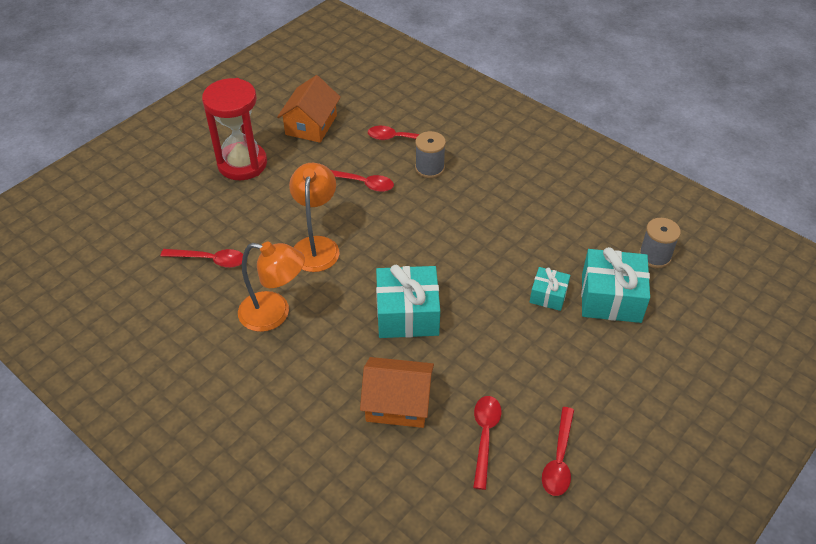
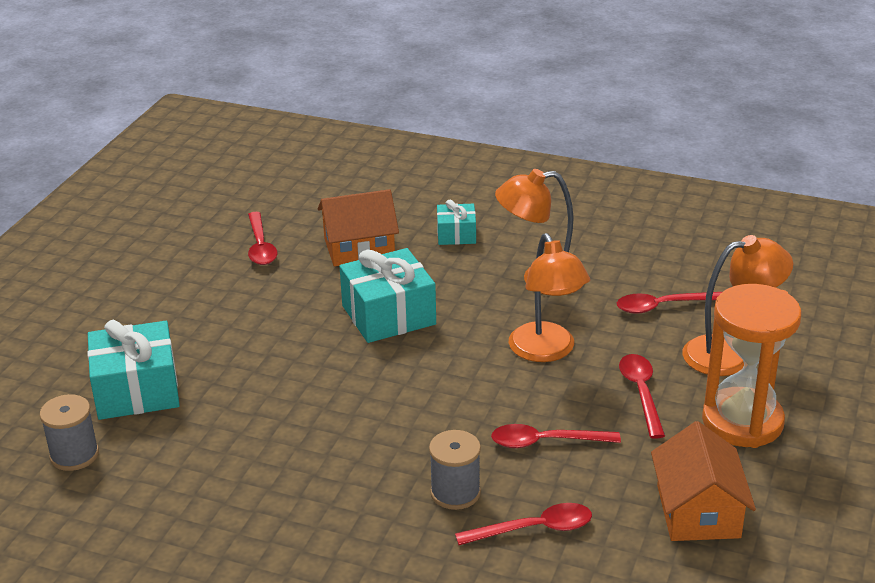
camera: 160 degrees right, 15 degrees down
(204, 209) = (730, 354): none -> orange lamp
(242, 164) = (742, 422): red hourglass -> orange hourglass
(548, 295) = (220, 373): turquoise gift -> turquoise gift (456, 234)
(559, 459) = (182, 248): red spoon -> red spoon (641, 393)

